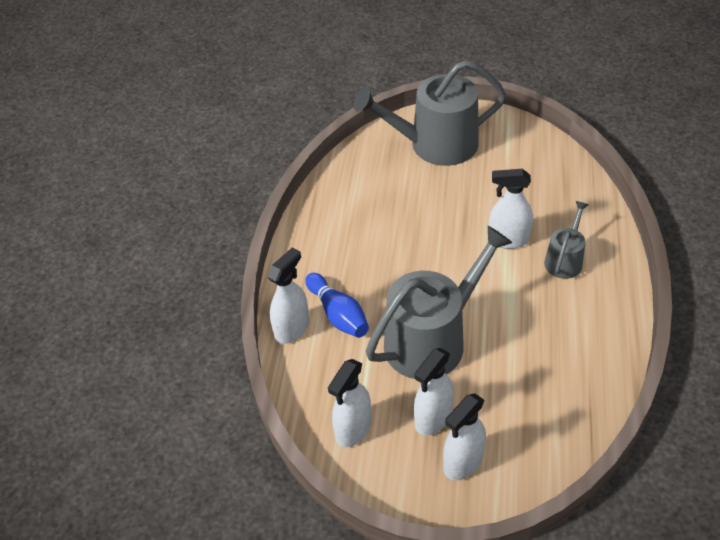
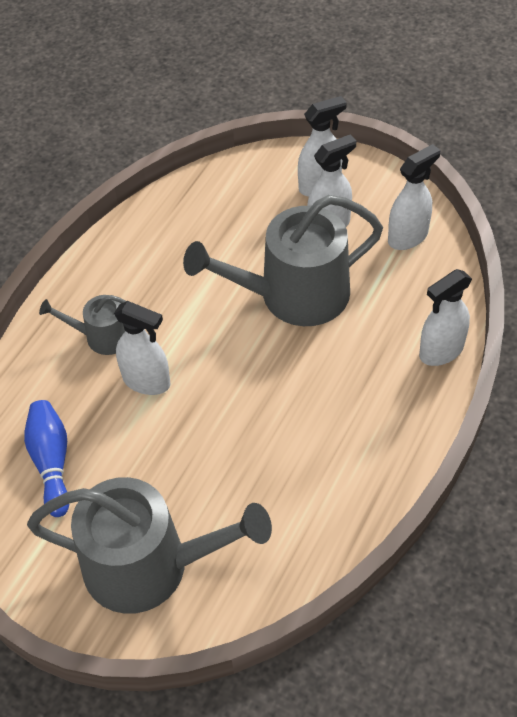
camera: 160 degrees left, 5 degrees up
(338, 314) = (383, 352): blue bowling pin -> blue bowling pin (52, 462)
(564, 260) = (102, 337): grey watering can -> grey watering can turned 45 degrees clockwise

